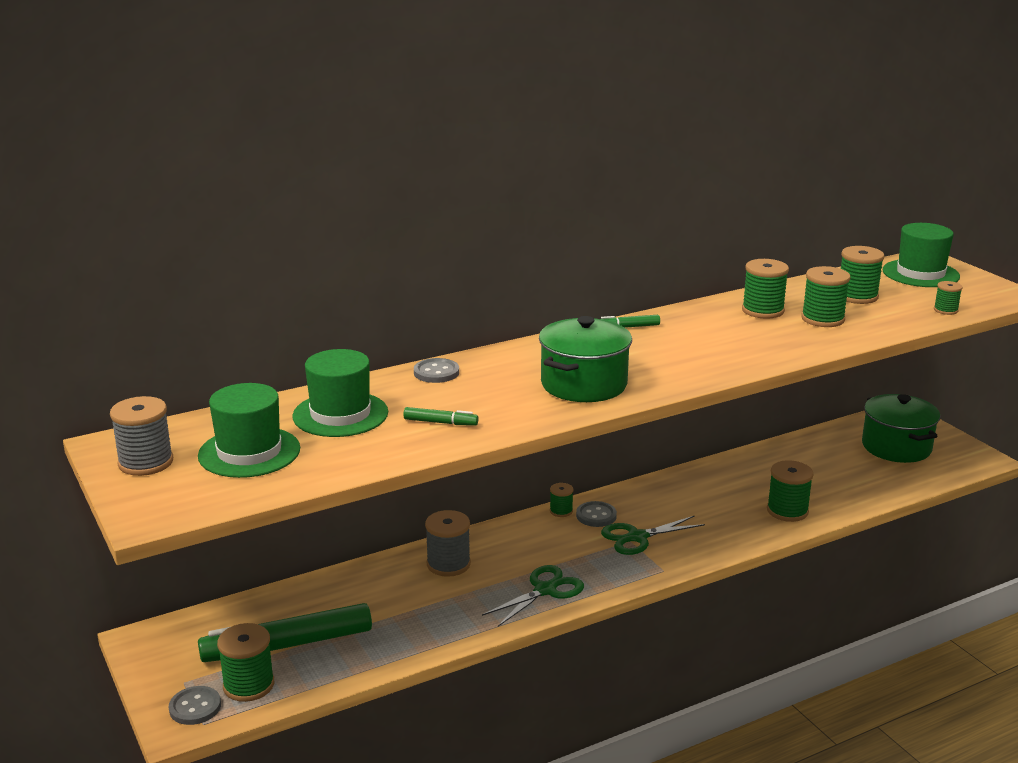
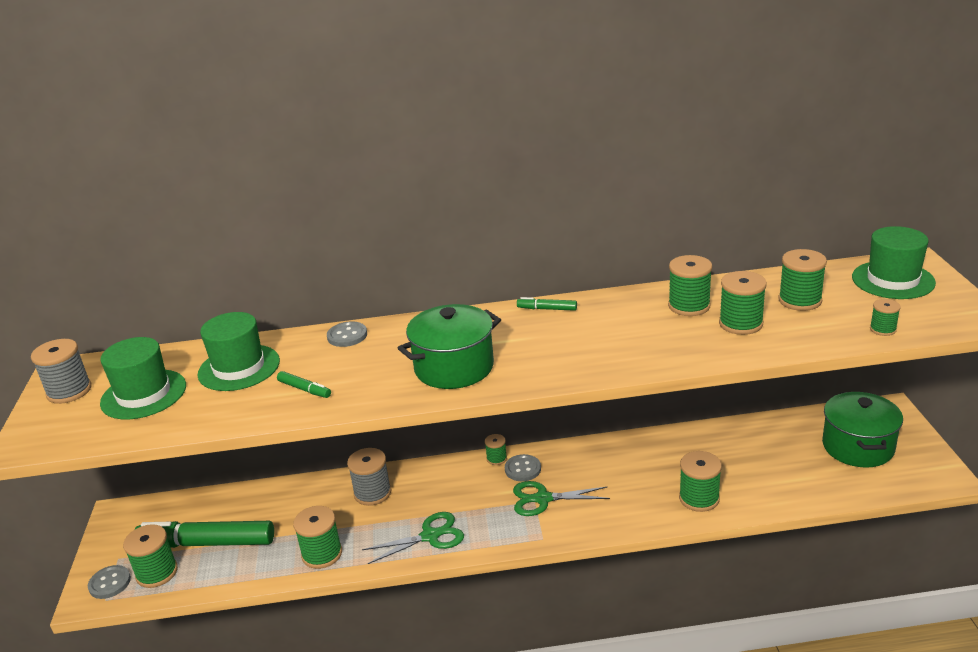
camera: 25 degrees right, 5 degrees up
(437, 628) = (322, 554): none -> green spool

